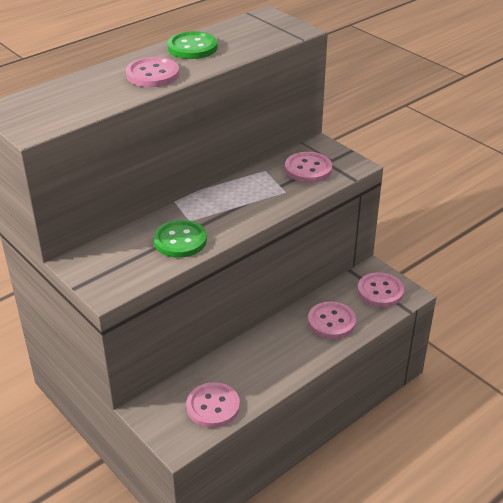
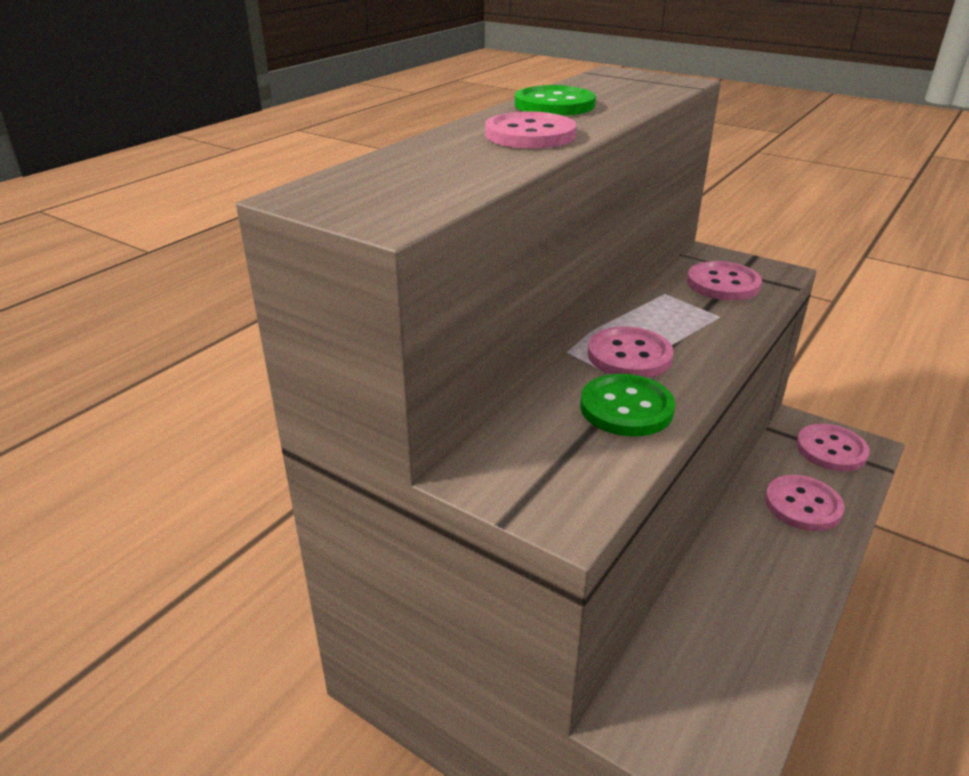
camera: 15 degrees left, 5 degrees down
(213, 406) = (733, 687): pink button -> pink button (629, 355)

